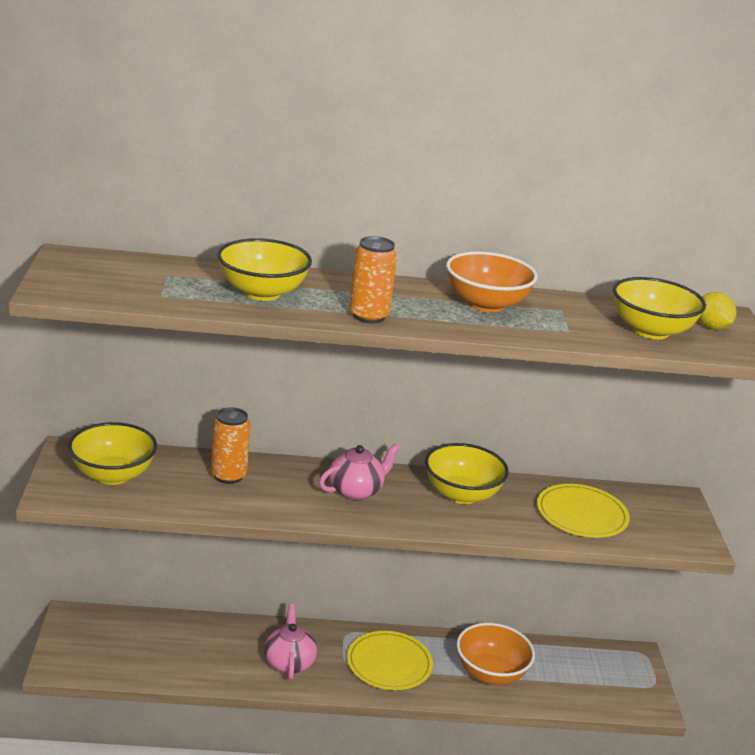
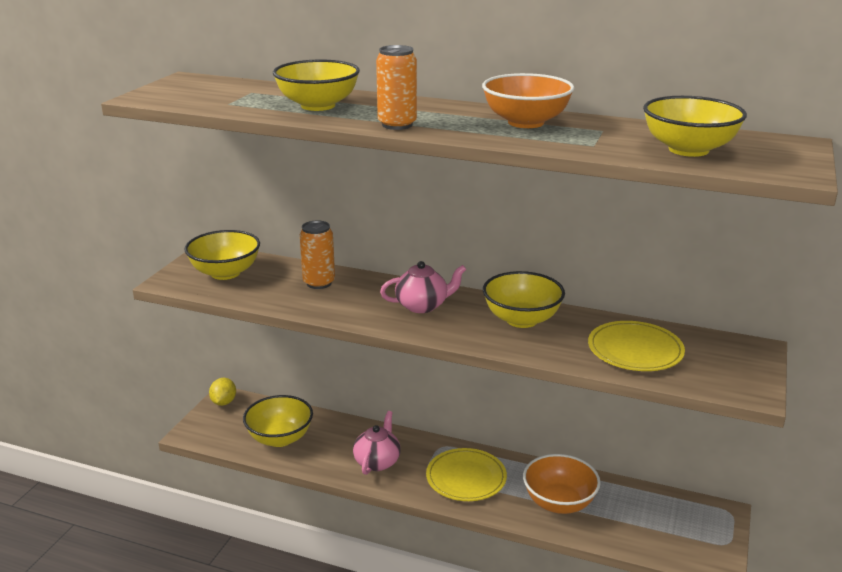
camera: 25 degrees right, 0 degrees up
(166, 654) = (280, 438): none -> yellow bowl
(712, 327) = (766, 151): yellow lemon -> yellow lemon (223, 402)

